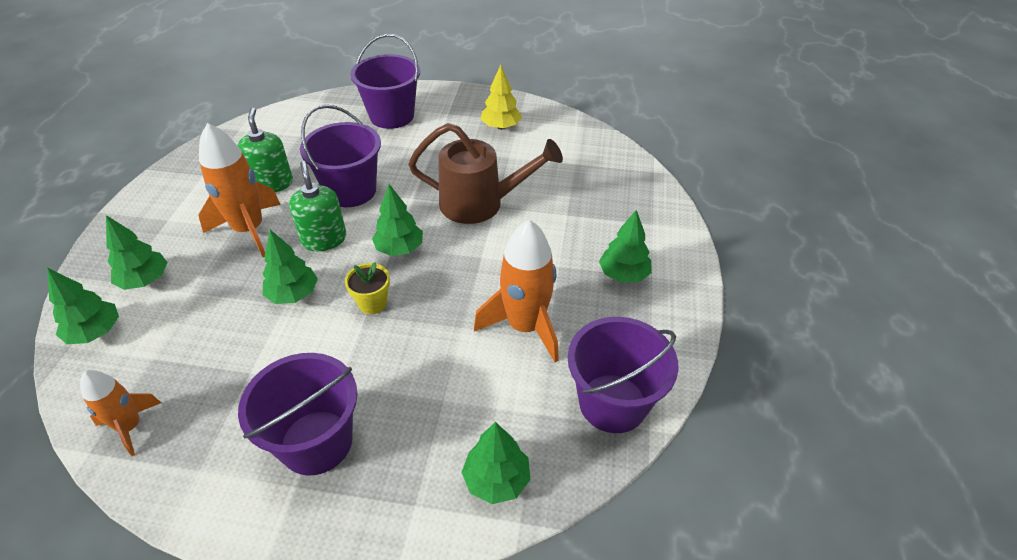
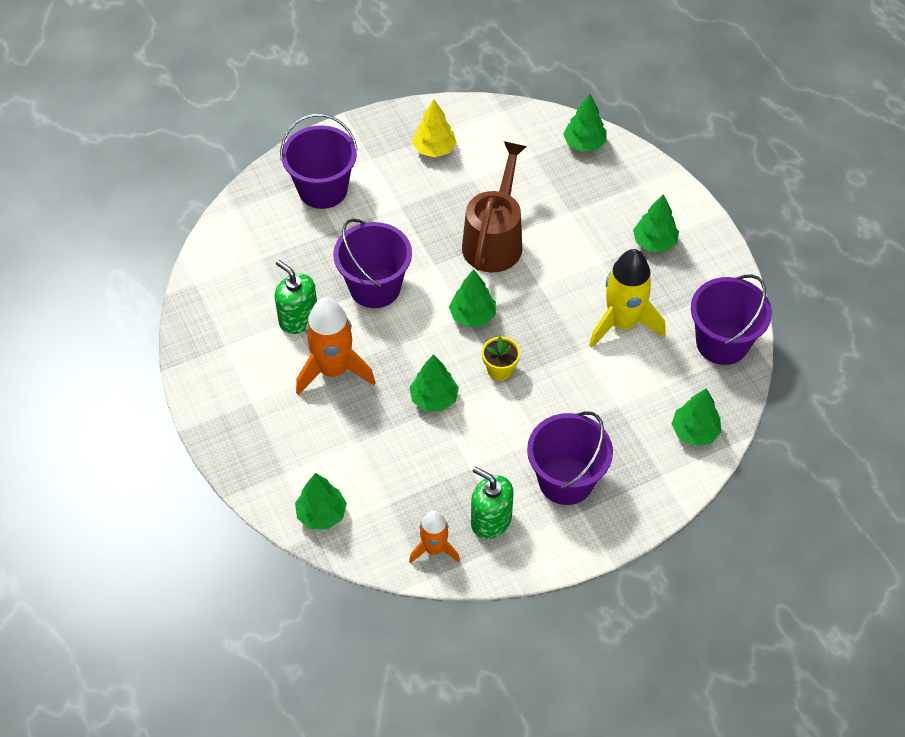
camera: 35 degrees left, 10 degrees up
(145, 280) = (304, 458): green tree -> green tree (584, 143)
(324, 239) = (404, 342): green soap dispenser -> green soap dispenser (491, 520)
(481, 204) = (495, 239): brown watering can -> brown watering can turned 45 degrees counterclockwise
(525, 326) = (622, 323): orange rocket -> yellow rocket

